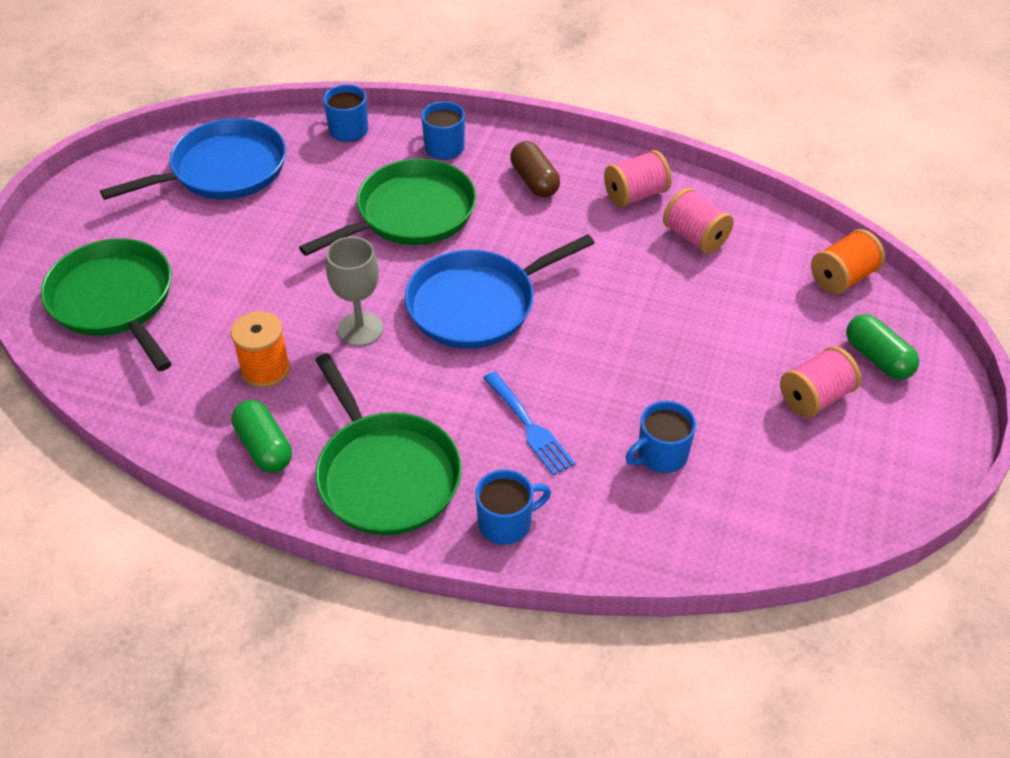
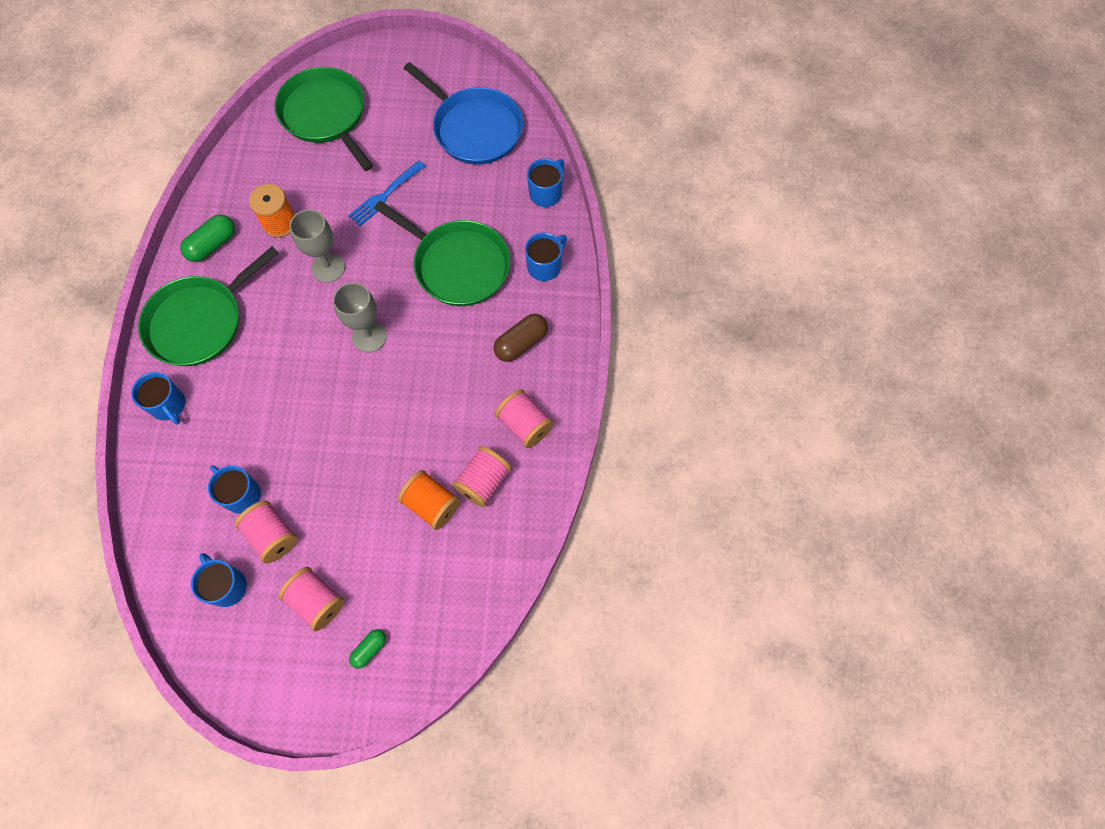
camera: 75 degrees right, 20 degrees up
(114, 301) = (325, 115): green pan -> green pan turned 75 degrees counterclockwise
(477, 304) = (369, 336): blue pan -> grey goblet
(529, 426) = (255, 400): blue fork -> blue fork (385, 195)
(724, 430) = (272, 536): none -> pink spool
(783, 483) = (227, 586): none -> blue mug
(842, 278) = (460, 612): orange spool -> orange spool (431, 504)
(878, 358) = (369, 649): green capsule -> green capsule, size x0.62

